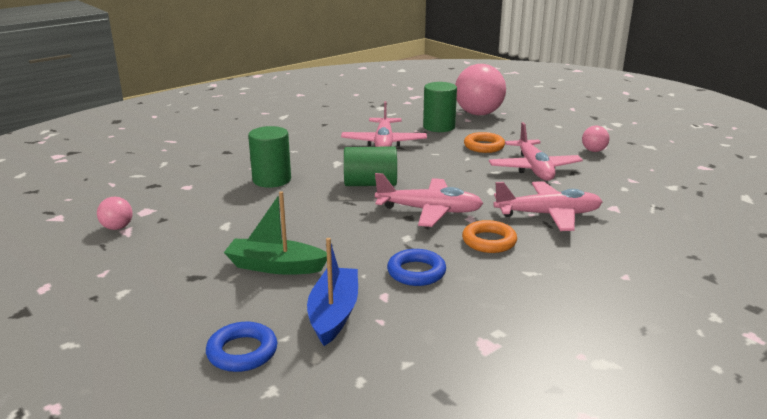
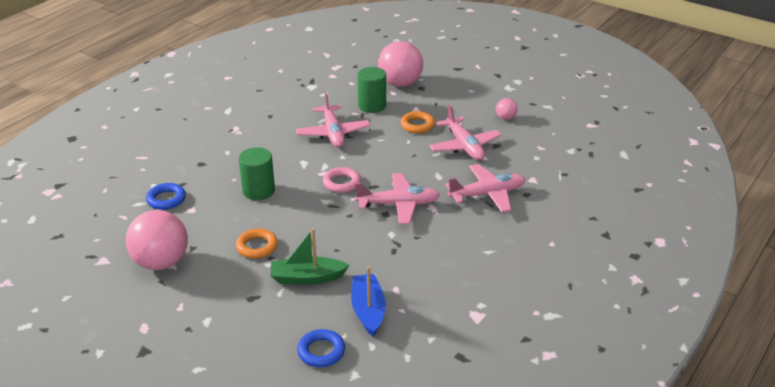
camera: 15 degrees left, 10 degrees up
(117, 227) = (161, 262): pink ball -> pink ball, size x2.21
(370, 184) = (341, 183): green cylinder -> pink ring
(416, 272) = (410, 265): blue ring -> blue ring (166, 199)
(489, 241) = (452, 227): orange ring -> orange ring (257, 247)

